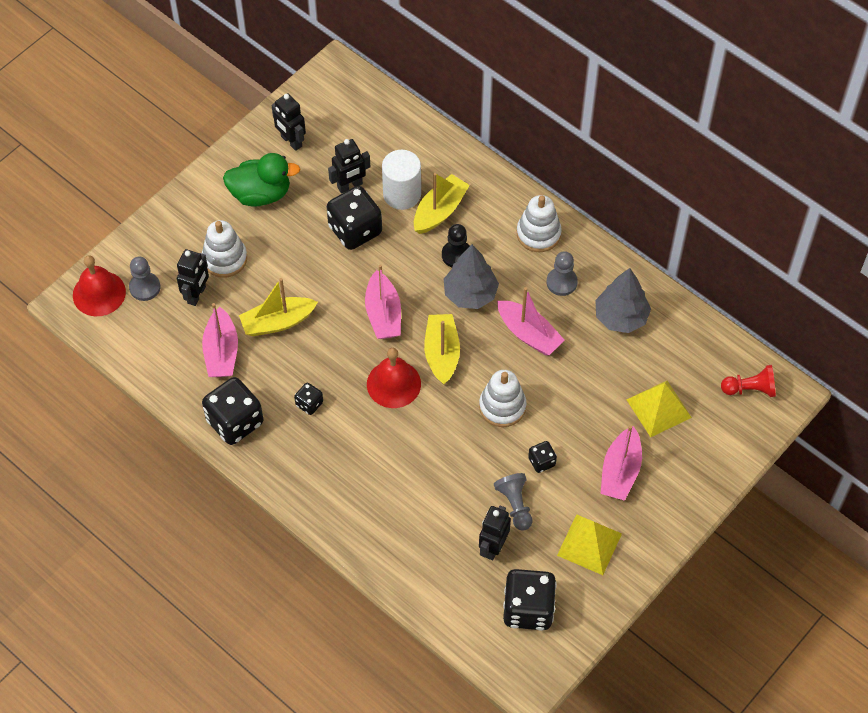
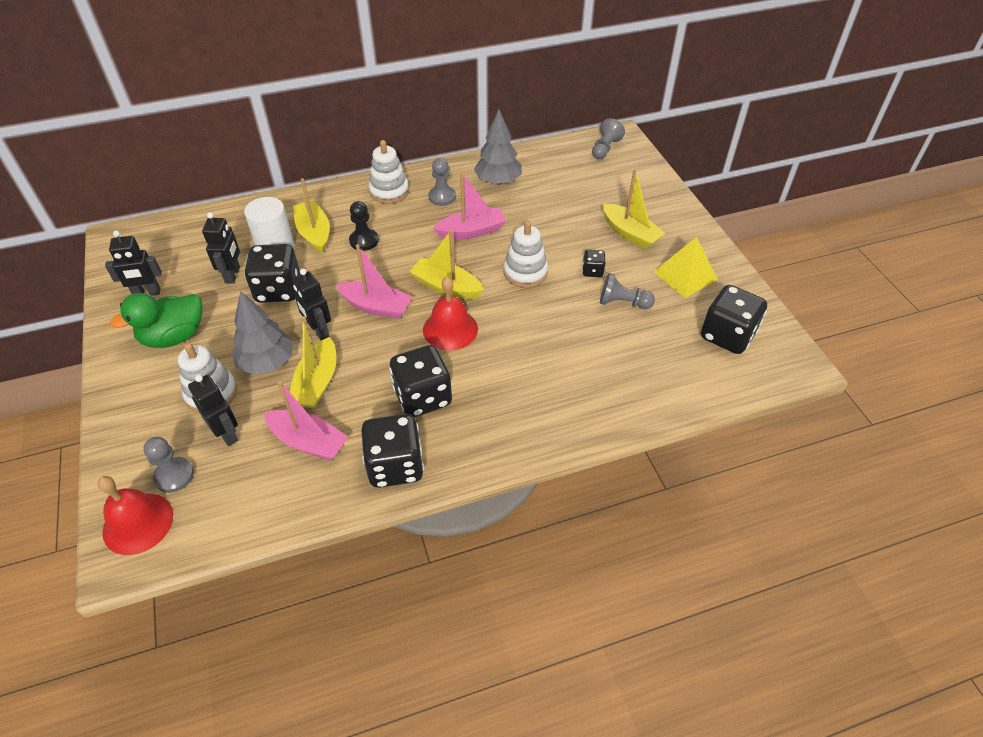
camera: 60 degrees left, 10 degrees down
(261, 194) = (174, 336): green duck -> green duck turned 150 degrees counterclockwise
(309, 404) = (423, 397): black dice -> black dice, size x2.06
(470, 294) = (406, 248): grey tree -> grey tree (267, 362)
(493, 547) = (655, 333): black robot -> black robot (318, 331)
(620, 471) = (630, 233): pink boat -> yellow boat
(659, 408) = (589, 194): yellow pyramid -> none
(750, 389) = (605, 149): red pawn -> grey pawn

